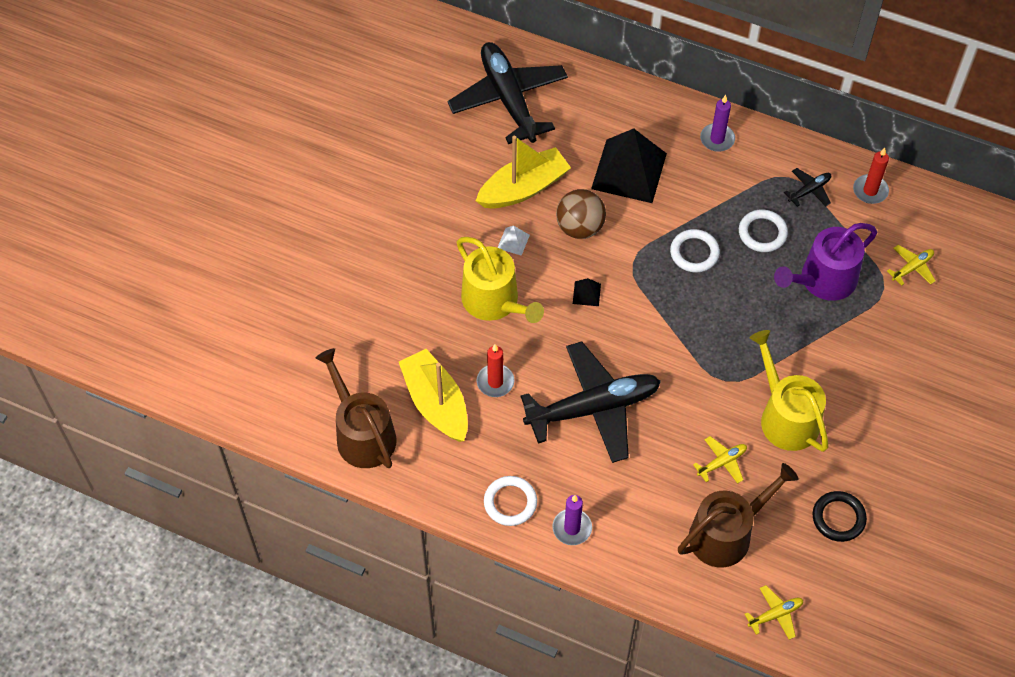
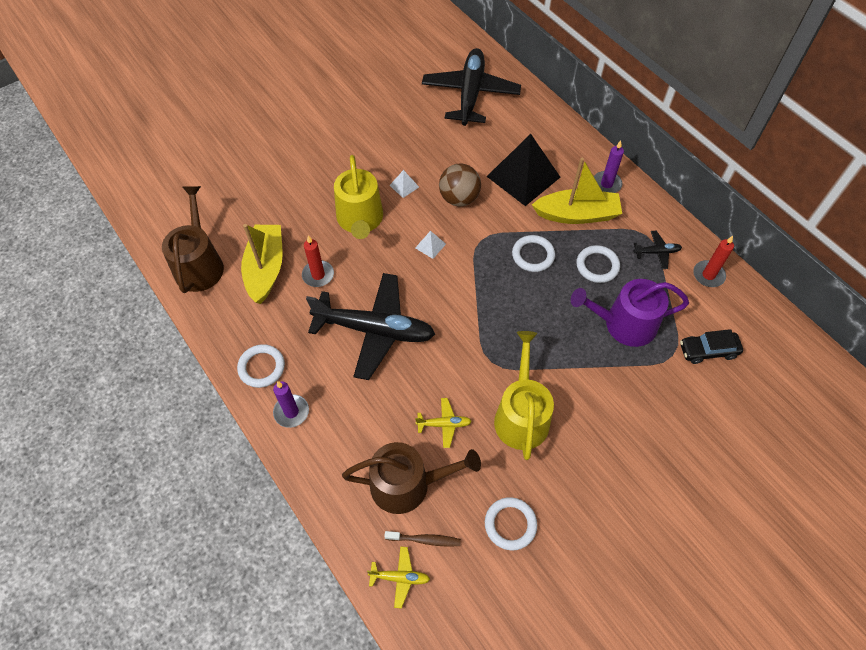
camera: 30 degrees right, 0 degrees up
(523, 188) = (438, 154): yellow boat -> yellow boat (577, 214)
(586, 293) = (430, 246): black pyramid -> white pyramid
(775, 572) = (425, 540): none -> brown toothbrush
(838, 518) = (510, 524): black ring -> white ring
(912, 267) = (708, 351): yellow plane -> black car

